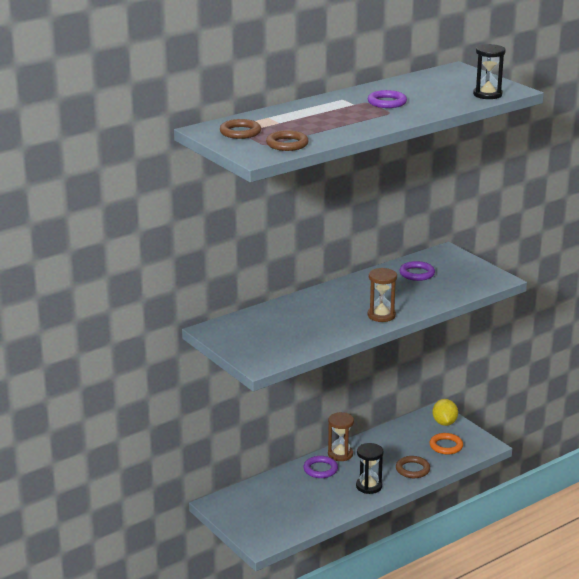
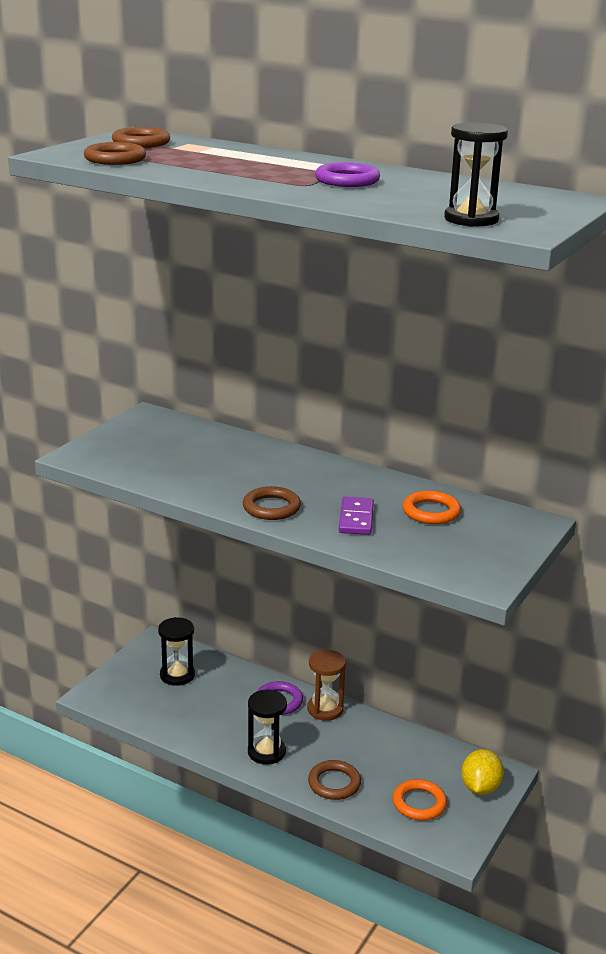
camera: 65 degrees right, 0 degrees up
(262, 503) = (177, 675): none -> black hourglass
(381, 315) = (271, 507): brown hourglass -> brown ring
(411, 295) = (356, 519): none -> purple domino
(417, 274) = (431, 512): purple ring -> orange ring
(444, 423) = (480, 788): yellow lemon -> yellow lemon turned 45 degrees counterclockwise

